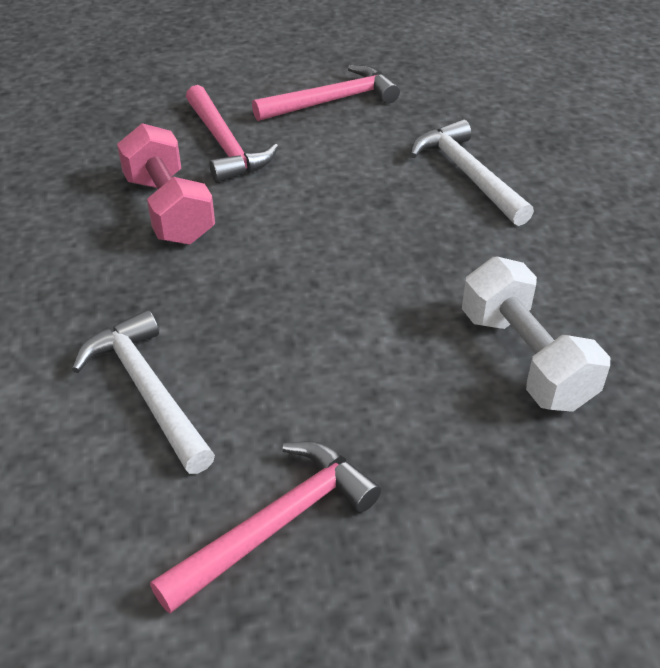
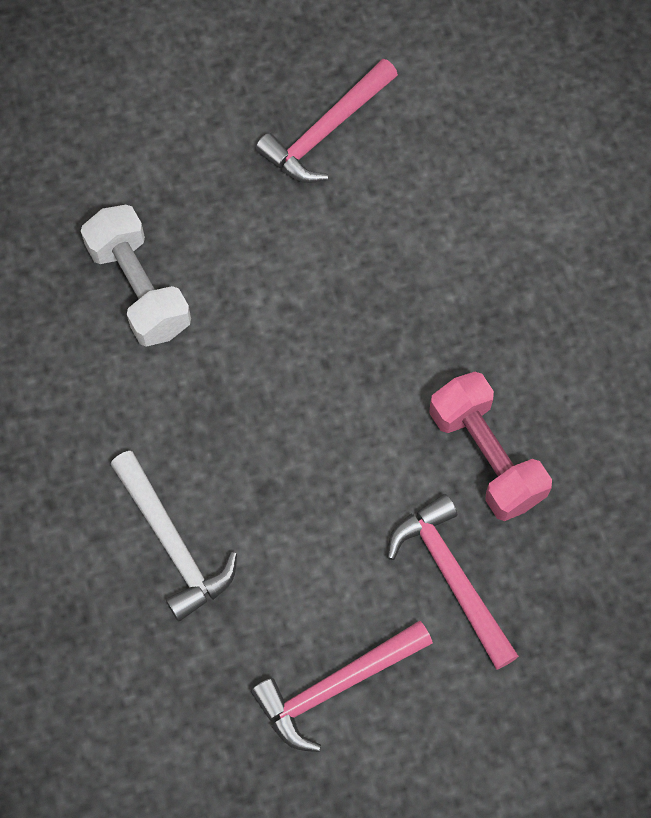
camera: 175 degrees right, 25 degrees up
(148, 390) = (444, 232): white hammer -> none

